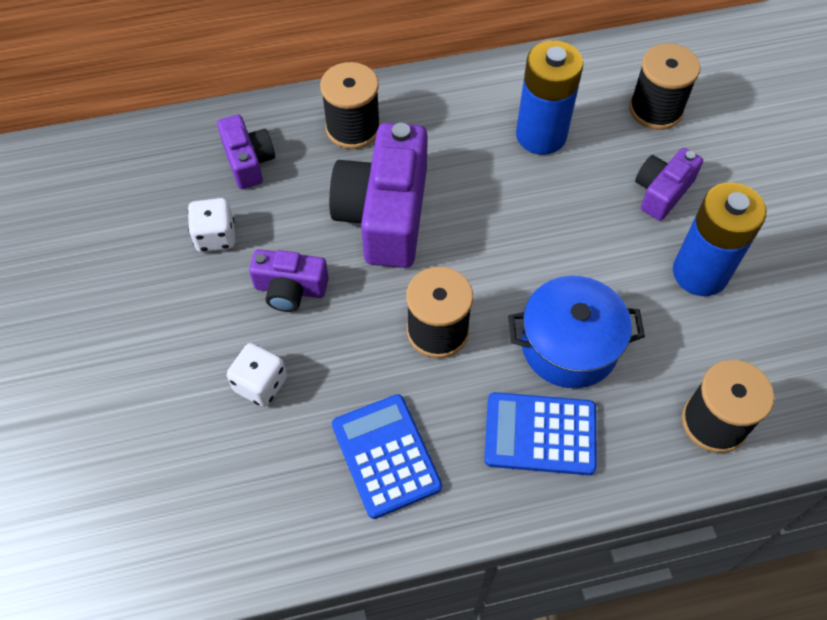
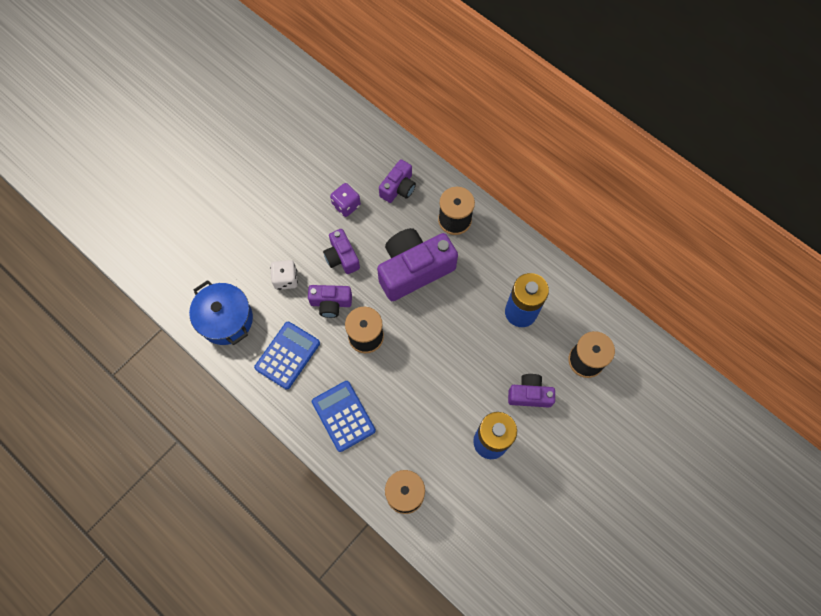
camera: 55 degrees right, 10 degrees up
(215, 237) = (346, 205): white dice -> purple dice
(350, 346) = (331, 303): none -> purple camera
(569, 346) = (400, 401): blue pot -> blue pot (226, 319)

